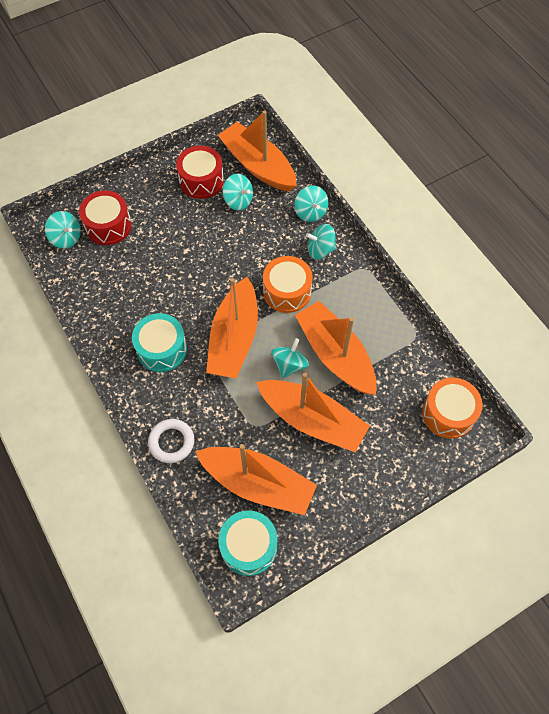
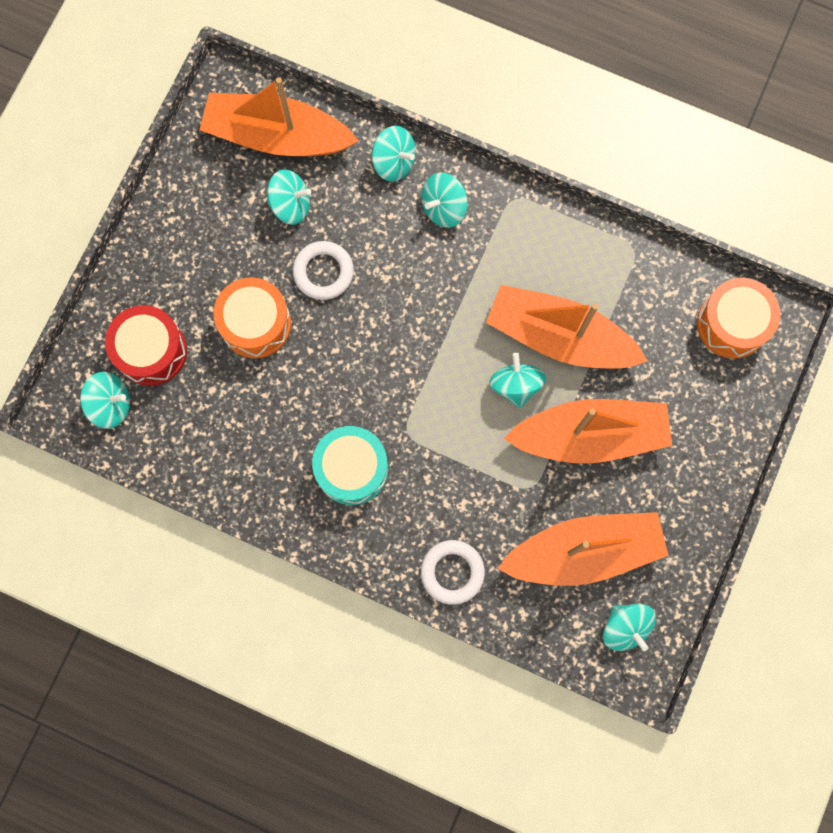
camera: 35 degrees left, 15 degrees up
(201, 180) = (220, 206): red drum -> none
(229, 242) = (323, 272): none -> white ring
(234, 338) = (427, 396): orange boat -> none
(249, 546) = (625, 627): turquoise drum -> turquoise spinning top
(287, 291) = (444, 292): orange drum -> orange drum (255, 324)

